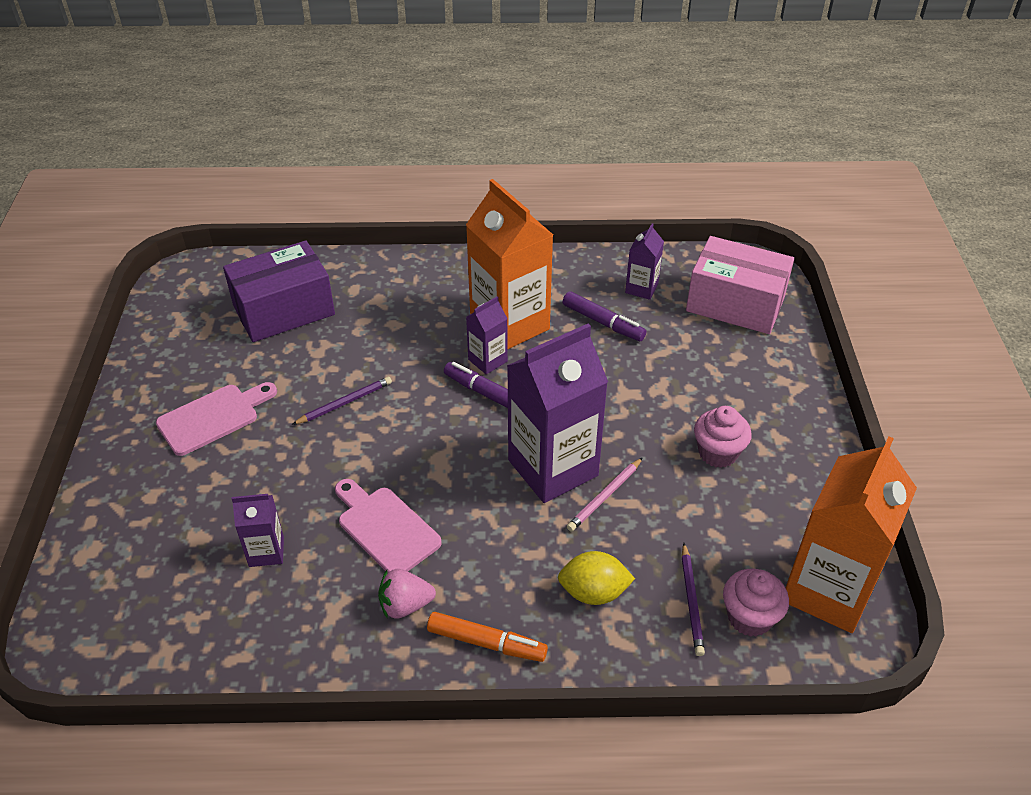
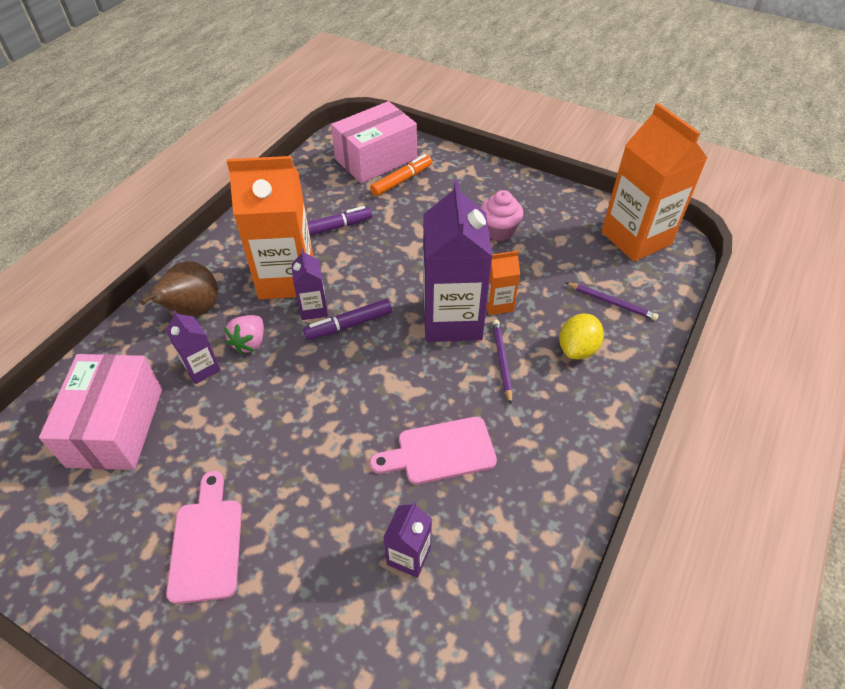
camera: 60 degrees left, 5 degrees up
(284, 310) = (116, 426): purple box -> pink box
(344, 403) = (279, 425): purple pencil -> purple pencil (502, 361)
(405, 605) = (527, 470): pink strawberry -> pink strawberry (250, 342)
(426, 287) = (193, 311): none -> brown pear
(486, 643) = (589, 431): orange marker -> orange marker (402, 180)
(605, 496) = (497, 304): pink pencil -> orange carton
(641, 288) = (318, 193): purple carton -> purple carton (202, 368)
(749, 617) = (638, 282): pink cupcake -> none

